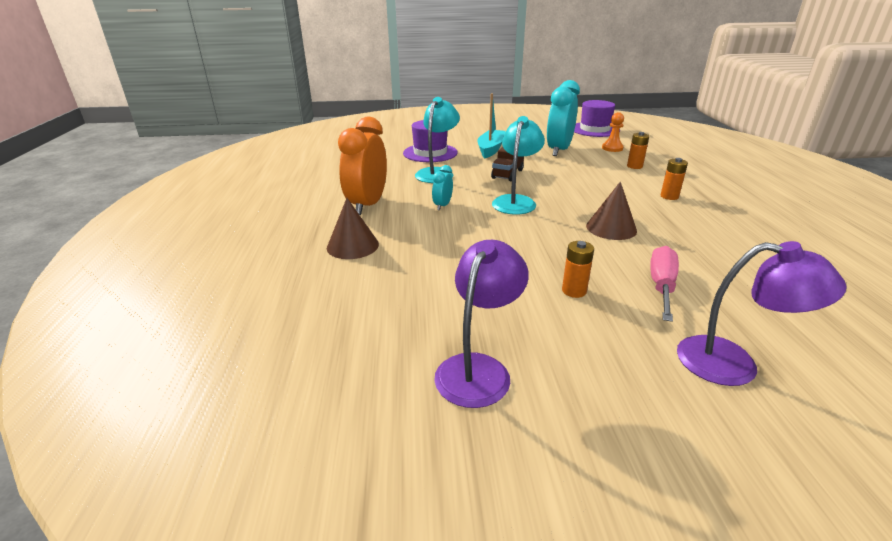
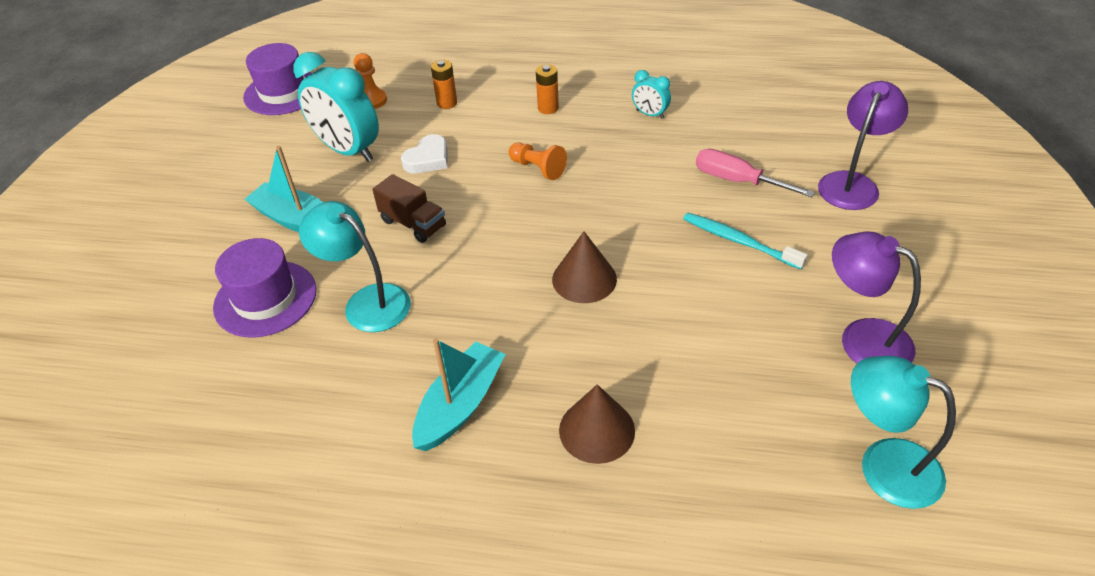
camera: 75 degrees left, 15 degrees up
(367, 205) = (460, 405): orange clock -> turquoise boat
(442, 205) = (497, 313): turquoise clock -> turquoise clock (650, 114)
(516, 201) = (512, 235): turquoise lamp -> turquoise lamp (884, 464)
(570, 169) = (428, 159): none -> white heart
(574, 291) = (739, 241): orange battery -> turquoise toothbrush
(593, 201) = (538, 168): none -> orange pawn
(611, 228) = (613, 176): brown cone -> brown cone (584, 279)

